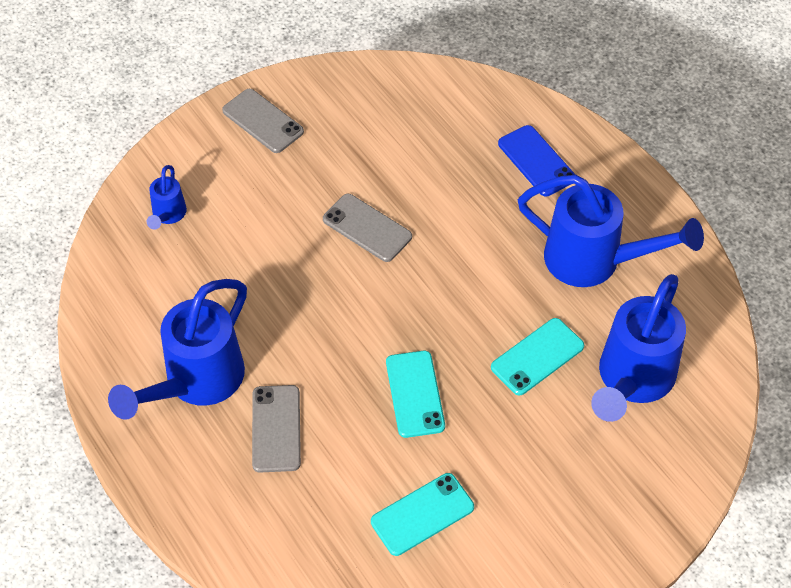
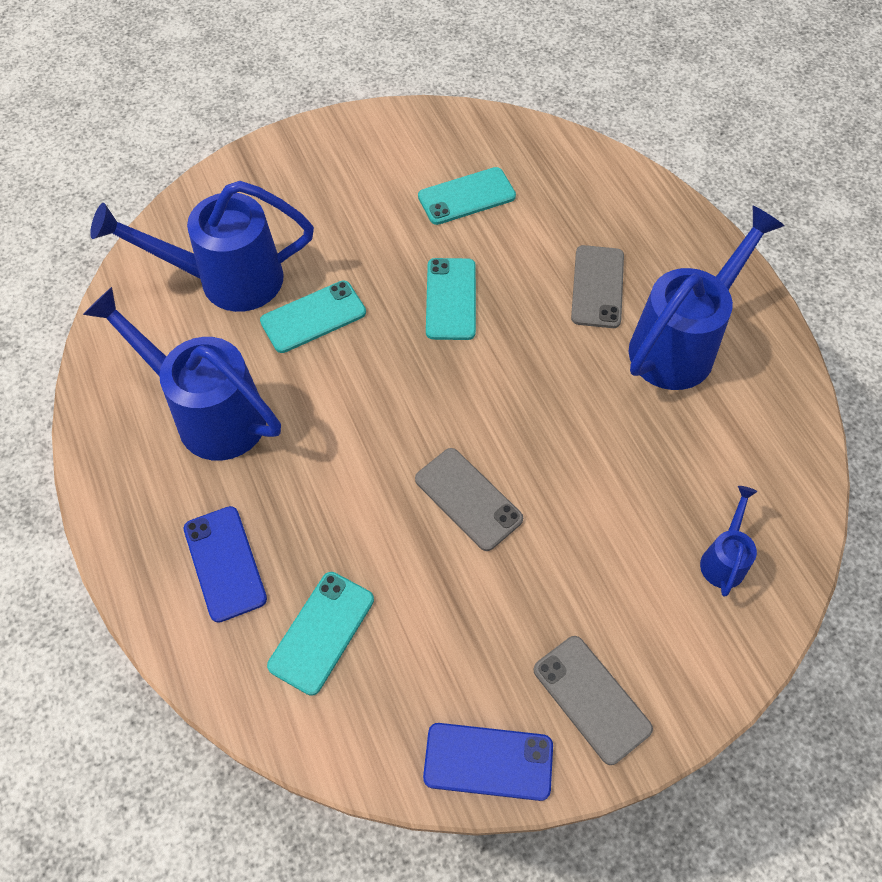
camera: 170 degrees left, 5 degrees up
(326, 82) = (488, 761): none -> blue phone
(453, 131) = (321, 632): none -> turquoise phone
(632, 381) = (226, 280): blue watering can -> blue watering can turned 135 degrees counterclockwise

